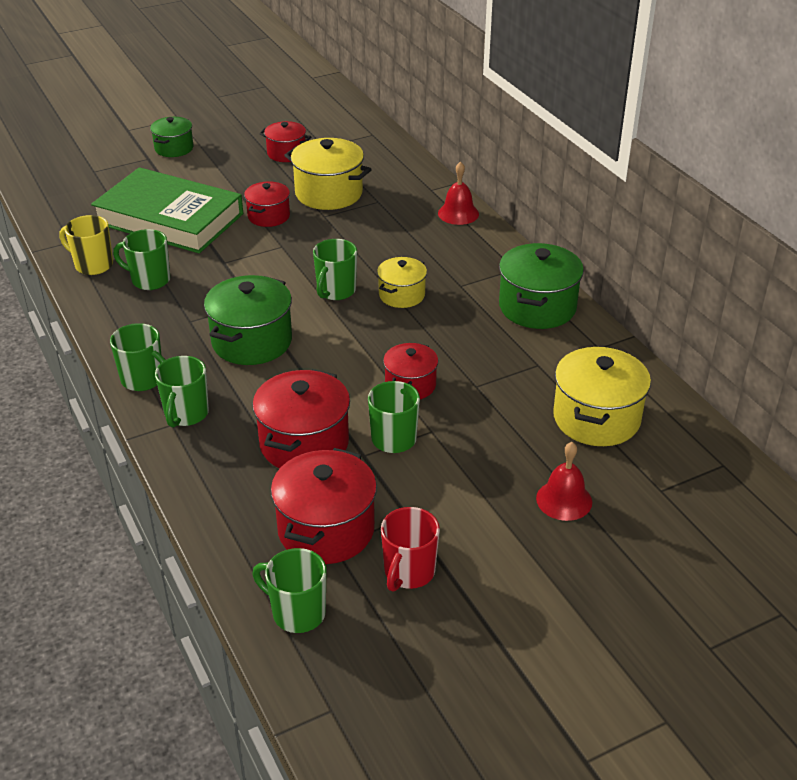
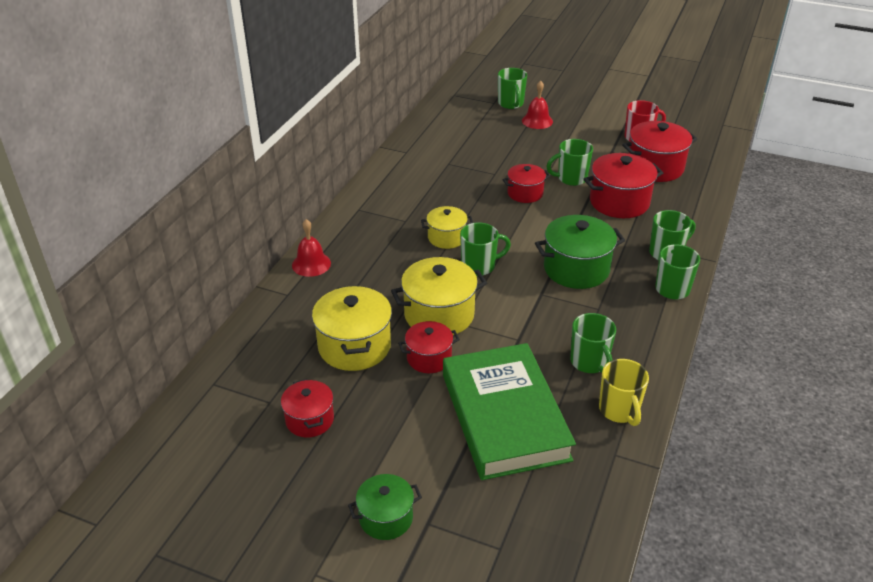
camera: 130 degrees left, 0 degrees up
(297, 613) = (703, 152): green mug -> green mug (511, 104)
(537, 307) = (392, 185): green pot -> none
(596, 418) = (468, 132): yellow pot -> yellow pot (439, 315)

